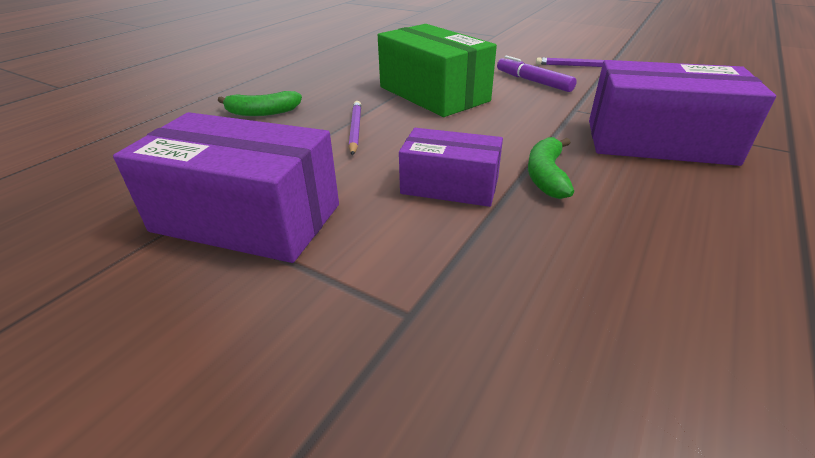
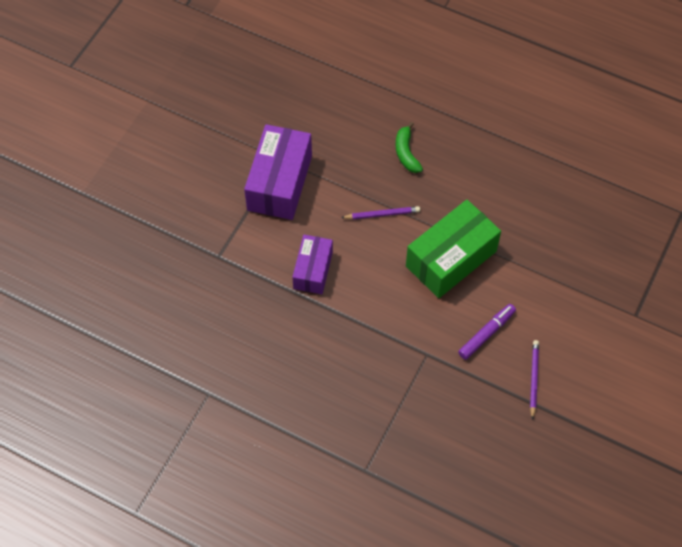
camera: 85 degrees right, 25 degrees up
(546, 176) = (326, 320): green banana -> none
(658, 142) = (374, 394): purple box -> none

